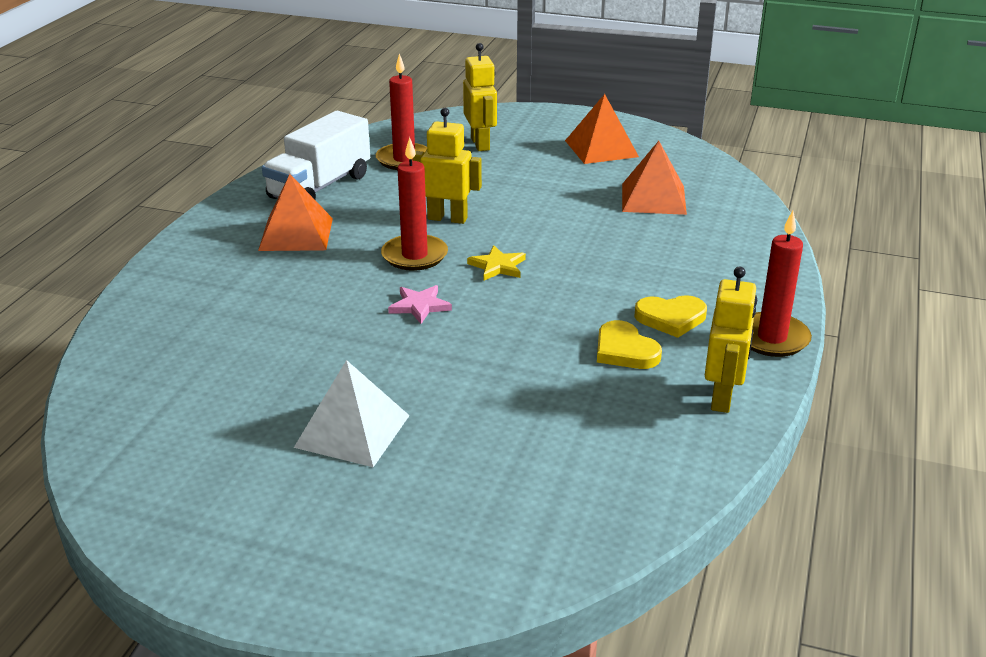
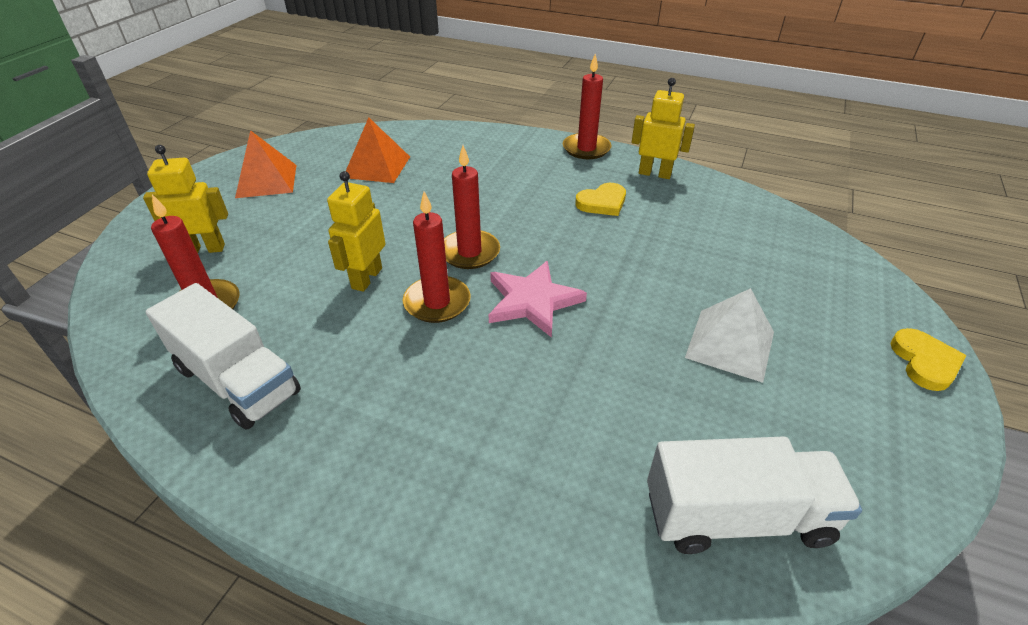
camera: 85 degrees left, 10 degrees up
(143, 412) = (737, 516): none -> white truck
(296, 234) = (358, 398): orange pyramid -> none
(419, 306) = (532, 301): pink star -> pink star, size x1.72
(498, 266) = (469, 252): yellow star -> red candle
(671, 318) = (560, 180): yellow heart -> yellow heart (924, 362)

